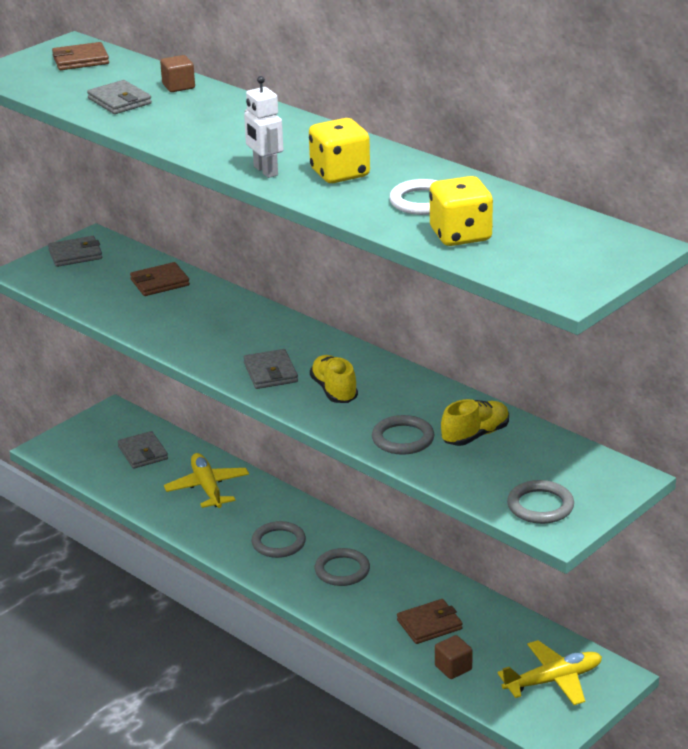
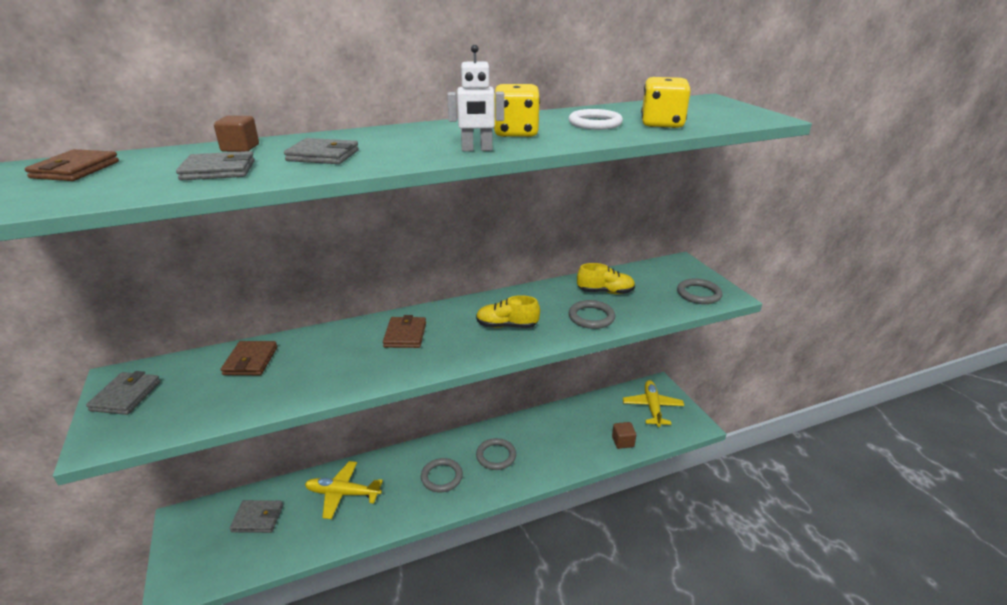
camera: 65 degrees left, 0 degrees up
(270, 372) = (455, 345): grey wallet -> grey wallet (323, 156)
(429, 624) = (576, 436): brown wallet -> brown wallet (405, 335)
(475, 435) = (605, 292): yellow shoe -> yellow shoe turned 105 degrees clockwise

